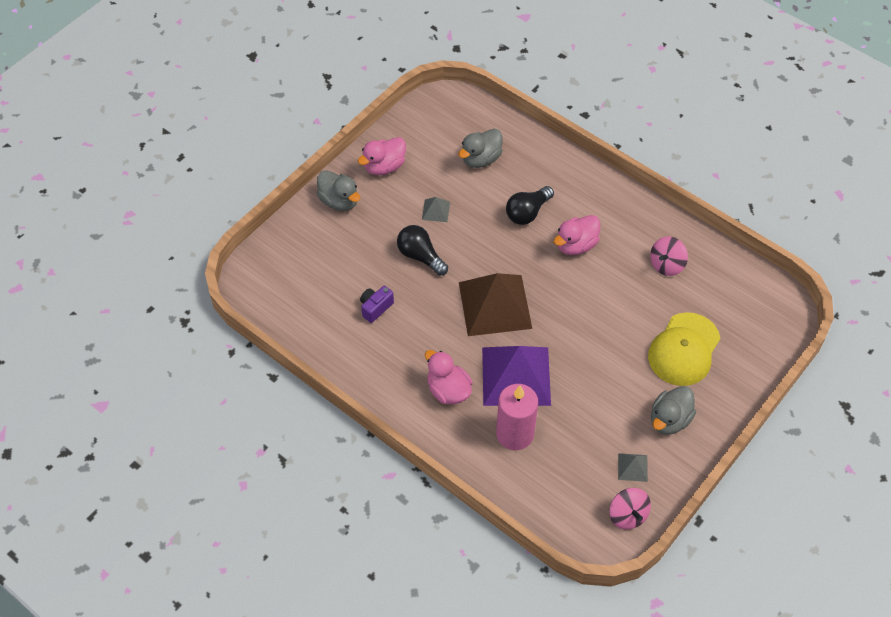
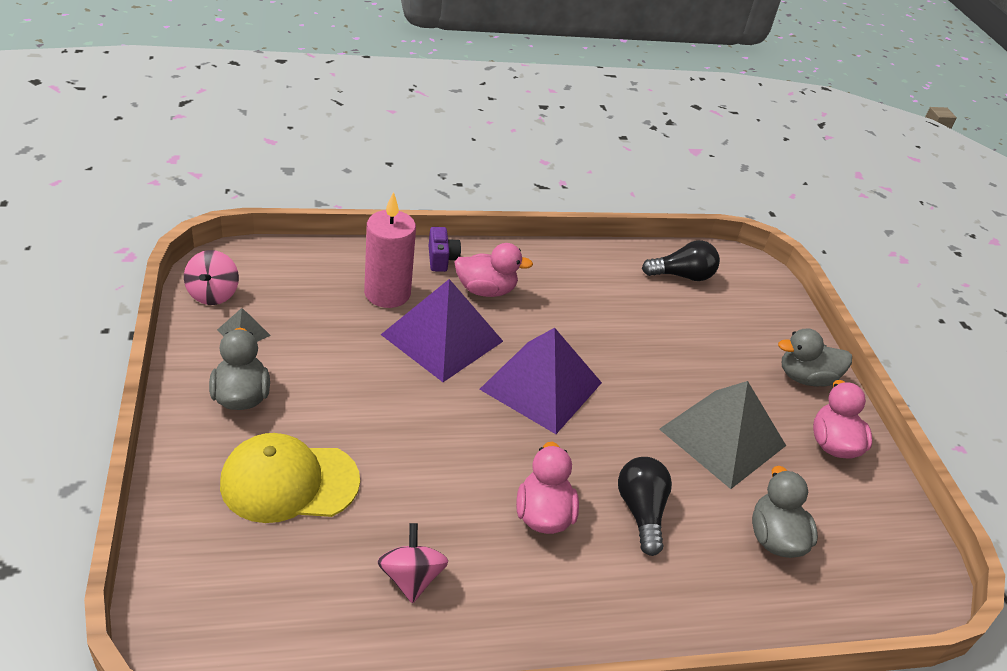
camera: 125 degrees right, 15 degrees down
(375, 308) = (633, 311): purple camera -> purple camera (441, 259)
(420, 256) = (667, 381): black light bulb -> black light bulb (682, 275)
(436, 210) = (722, 437): grey pyramid -> grey pyramid, size x2.39
(494, 305) = (541, 385): brown pyramid -> purple pyramid
(627, 515) = (213, 294): pink spinning top -> pink spinning top turned 105 degrees counterclockwise
(684, 349) = (289, 482): yellow cap -> yellow cap turned 75 degrees counterclockwise

